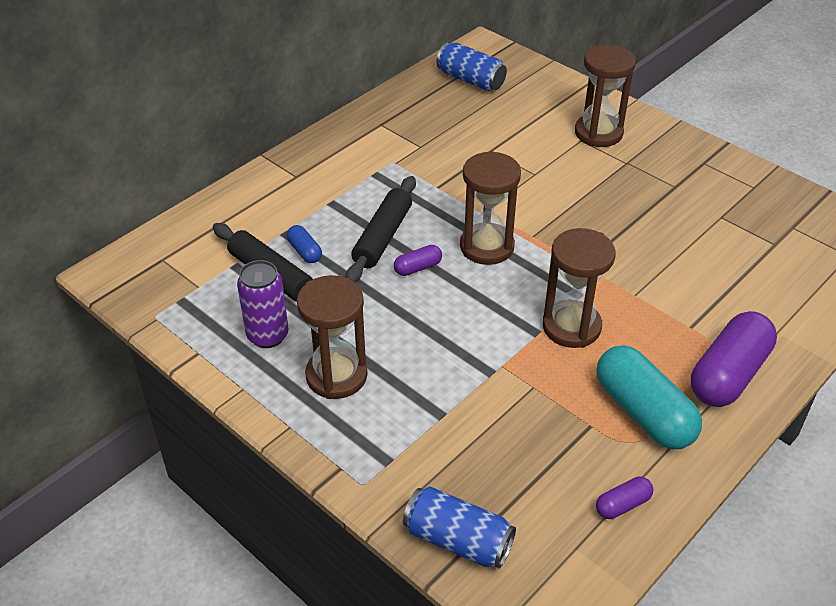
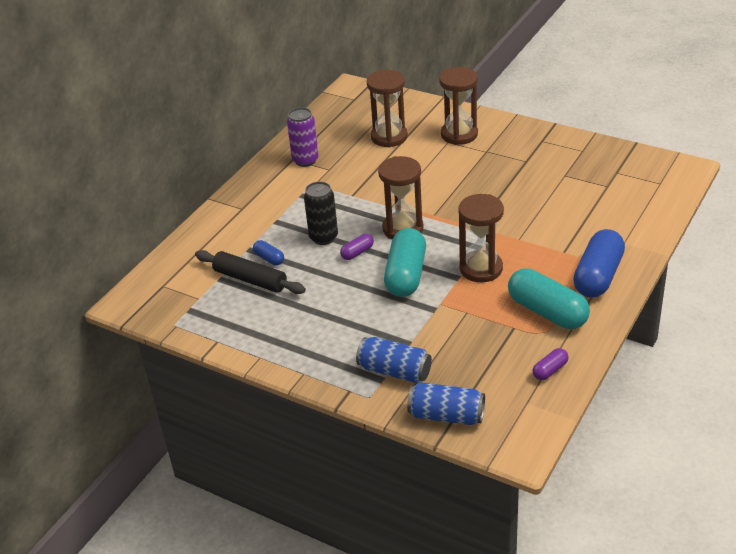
camera: 10 degrees left, 5 degrees down
(267, 335) = (264, 319): purple can -> purple can (305, 160)
(336, 376) = (324, 334): brown hourglass -> brown hourglass (389, 137)
(382, 237) = (323, 237): black rolling pin -> black can
(469, 313) = (406, 275): none -> turquoise capsule
(471, 80) = (350, 114): blue can -> blue can (394, 371)
(728, 374) = (598, 276): purple capsule -> blue capsule

